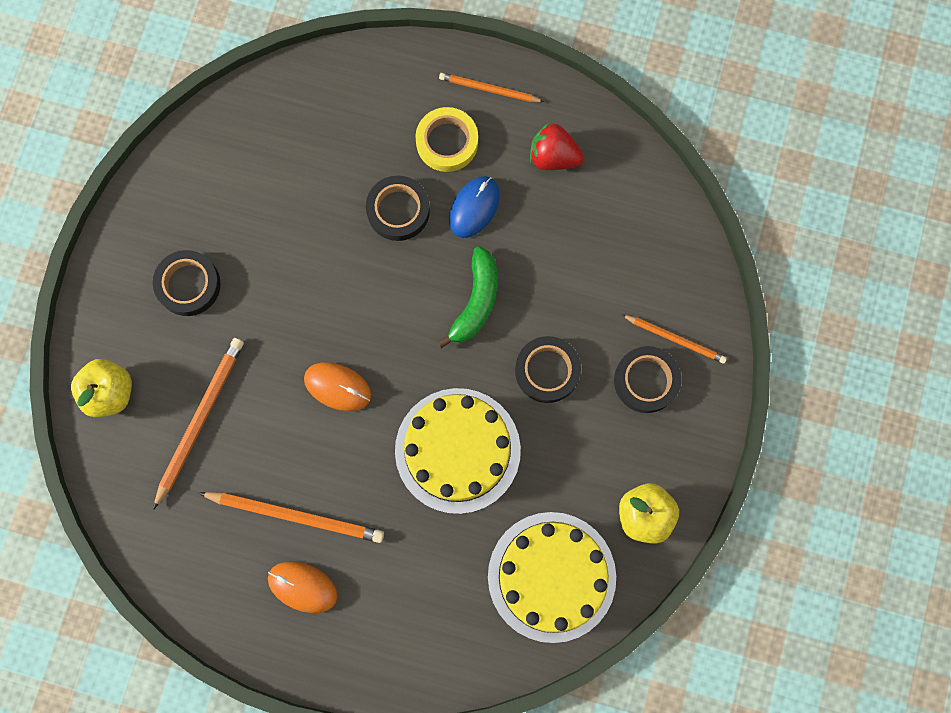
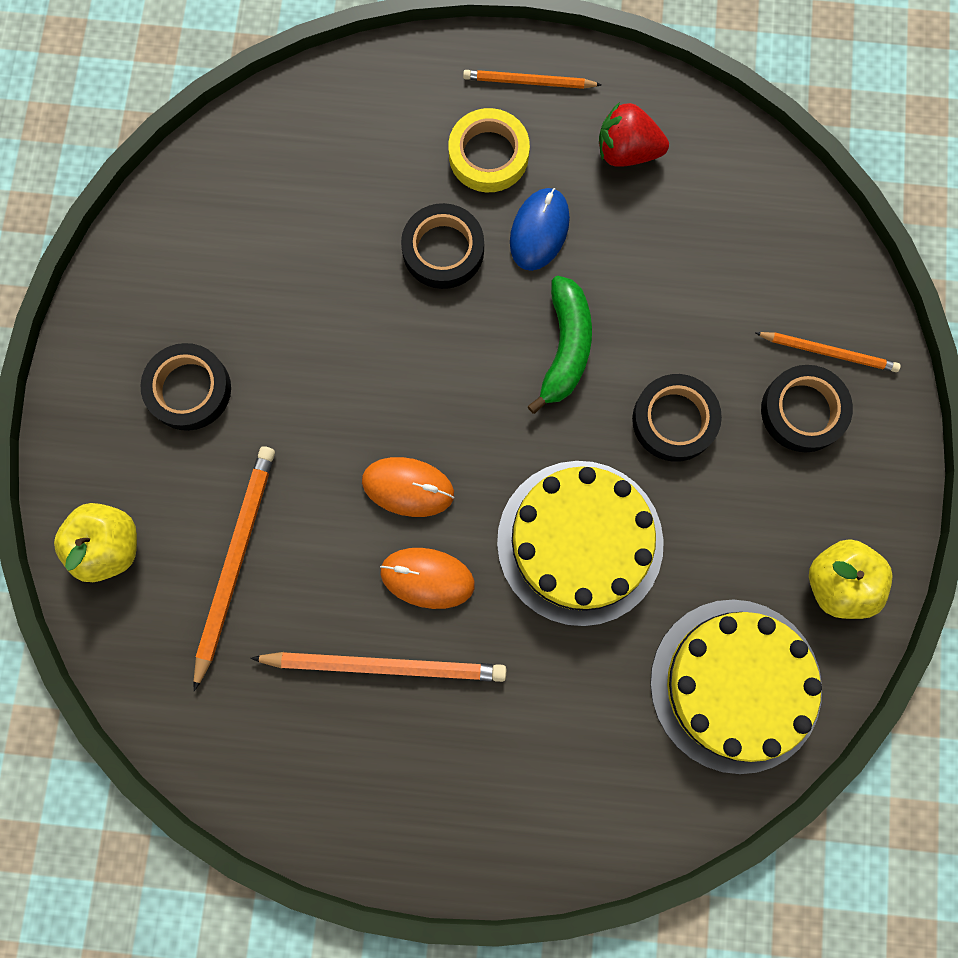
camera: 10 degrees left, 0 degrees up
(302, 587) = (411, 758): orange mouse -> orange mouse (427, 578)

